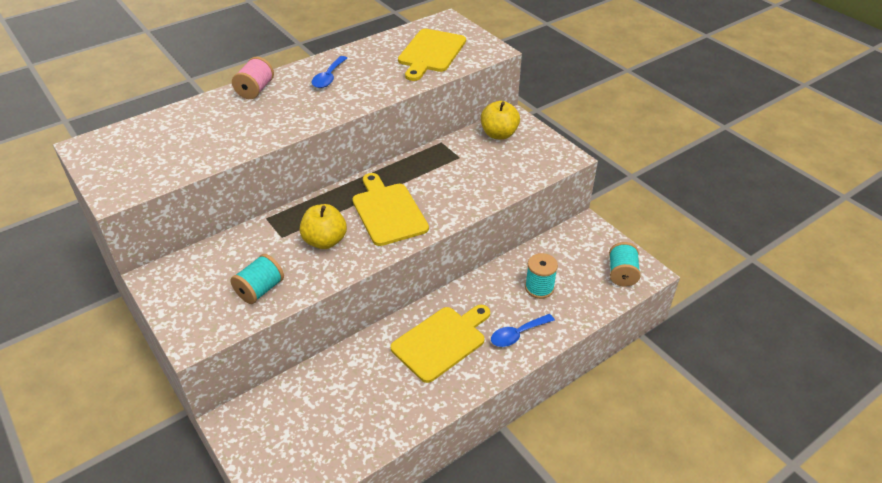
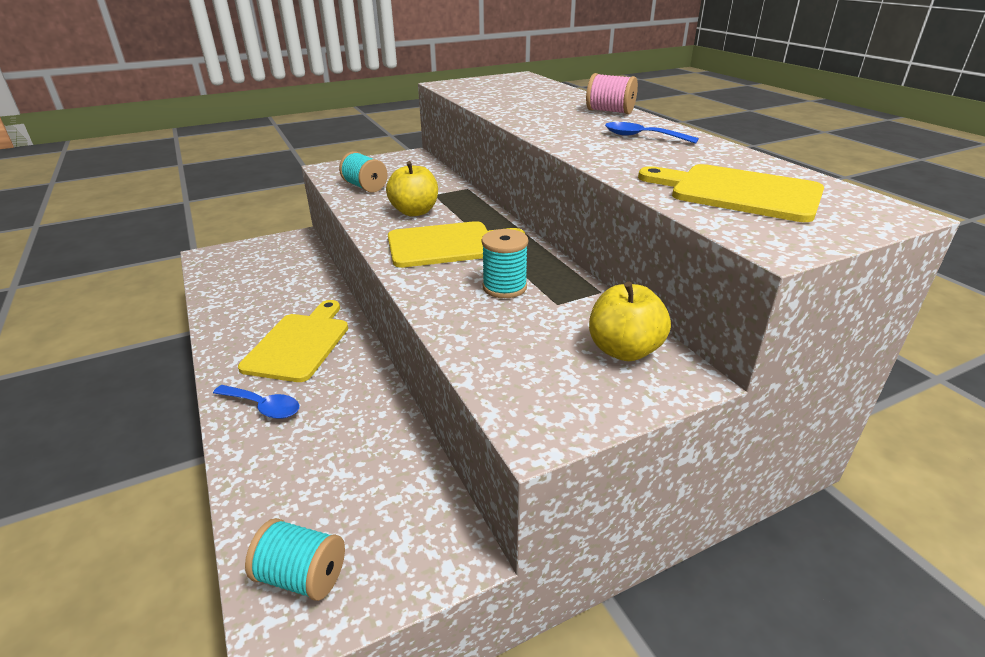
camera: 100 degrees right, 10 degrees down
(441, 341) = (299, 344): yellow cutting board -> yellow cutting board turned 135 degrees counterclockwise
(517, 334) = (263, 407): blue spoon -> blue spoon turned 135 degrees clockwise
(539, 288) = (333, 445): turquoise spool -> turquoise spool (504, 287)

